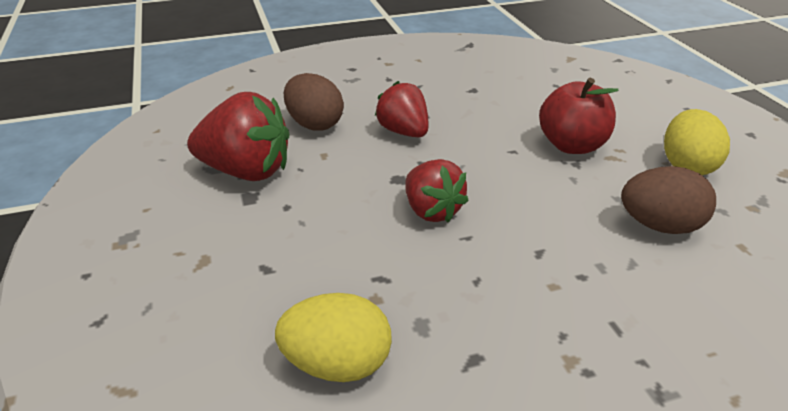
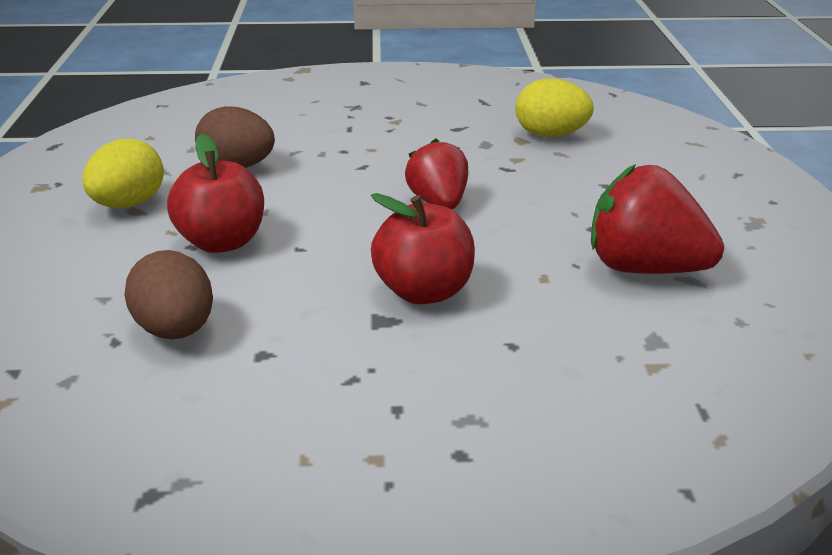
camera: 165 degrees left, 5 degrees down
(314, 124) = (553, 324): brown egg -> brown egg (175, 330)
(404, 132) = (424, 292): red strawberry -> red apple

